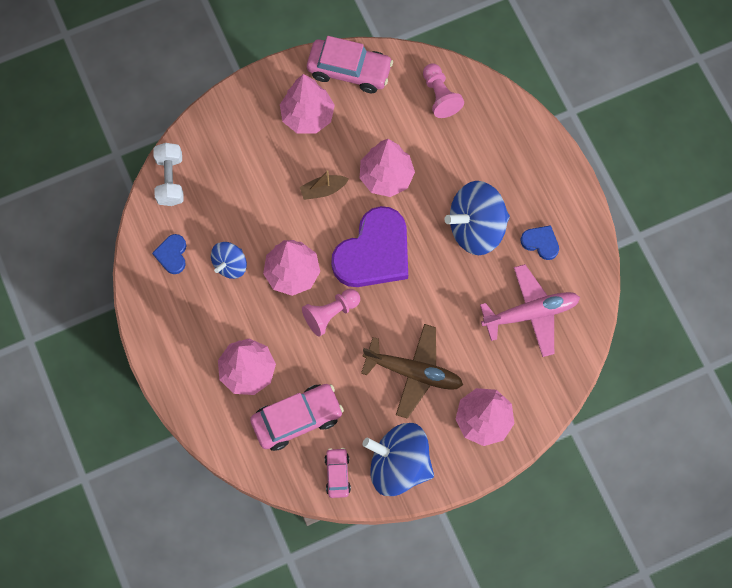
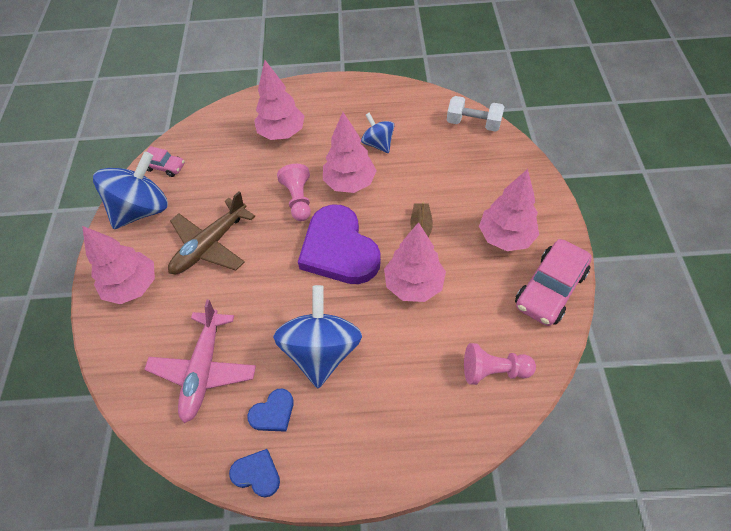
camera: 115 degrees right, 15 degrees down
(172, 255) = (404, 110): blue heart -> blue heart (257, 474)
(297, 419) = (225, 153): pink car -> none

